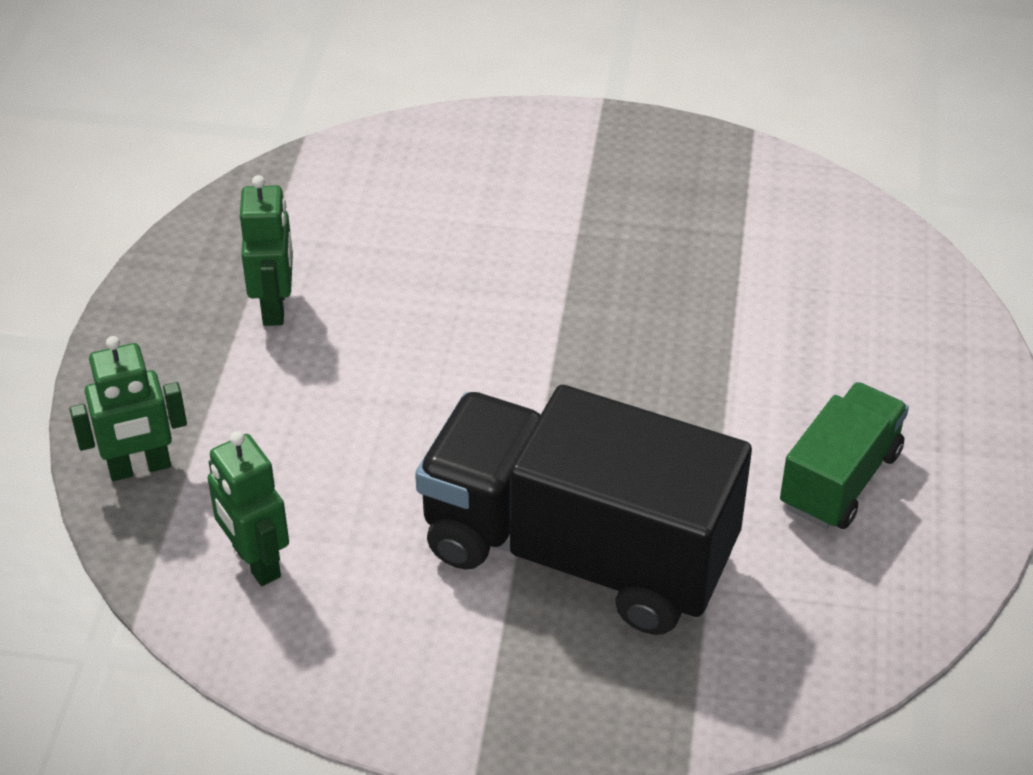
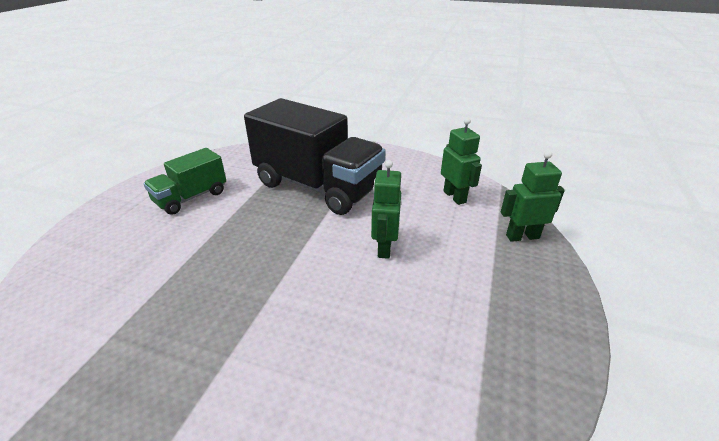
camera: 170 degrees left, 10 degrees down
(275, 306) = (465, 322): green robot -> green robot (384, 247)

